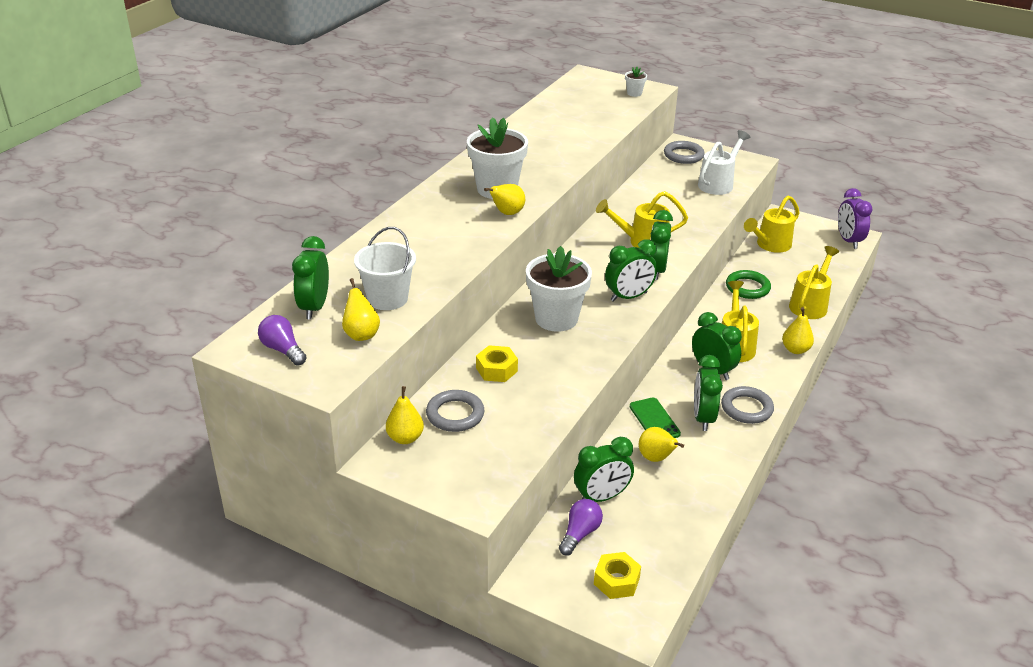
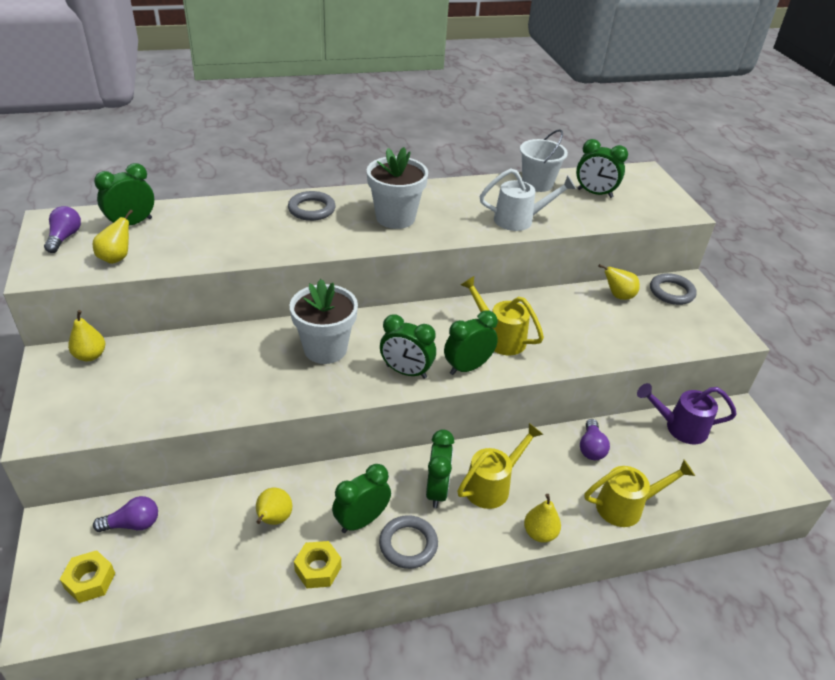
camera: 45 degrees right, 5 degrees up
(387, 298) = (177, 246): white bucket -> white bucket (537, 184)
(455, 414) = (142, 364): grey ring -> grey ring (311, 209)
(496, 369) = (221, 354): yellow nut -> yellow nut (318, 569)
(507, 213) = (366, 239): yellow pear -> yellow pear (618, 296)
(601, 497) = (191, 512): green clock -> green clock (594, 193)
(634, 93) = (659, 207): white flower pot -> none
(654, 420) = (325, 490): green phone -> none
(718, 184) = (660, 334): white watering can -> white watering can (519, 220)
(747, 287) = (591, 448): green ring -> purple light bulb
(770, 245) = (680, 427): yellow watering can -> purple watering can
(848, 241) = (775, 480): purple clock -> none

